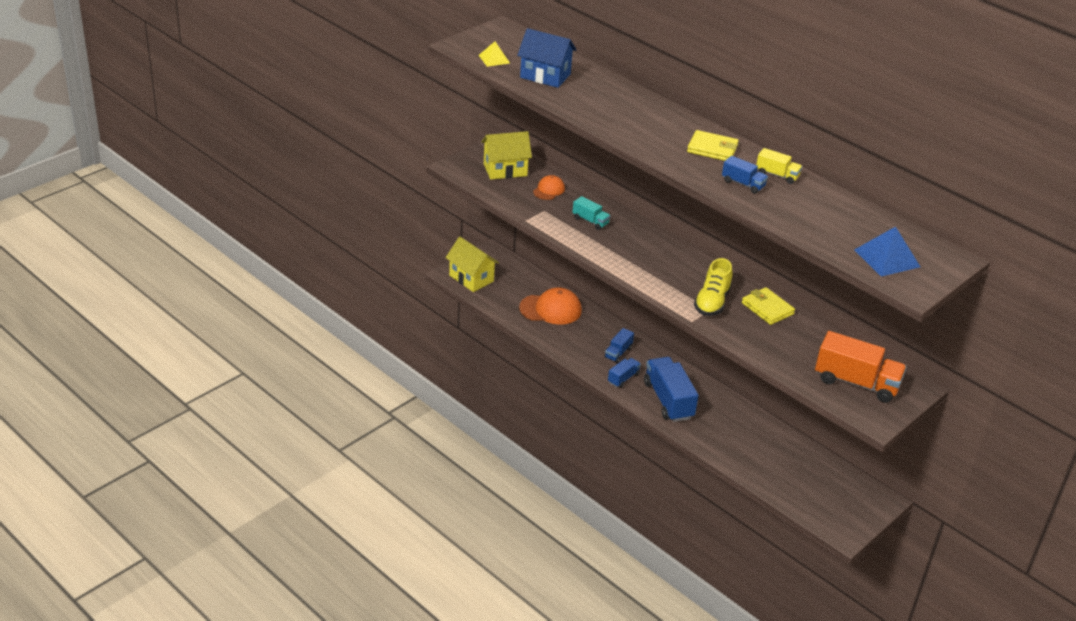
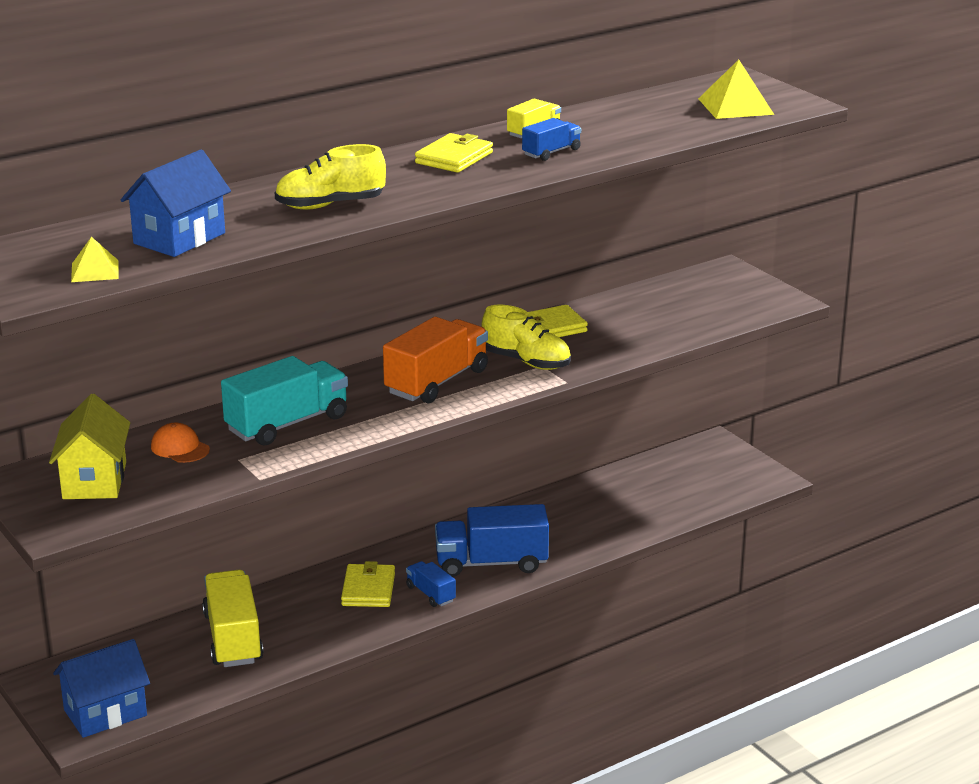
camera: 75 degrees left, 10 degrees down
(471, 278) = (105, 713): yellow house -> blue house
(551, 309) = (233, 638): orange cap -> yellow truck
(590, 221) = (287, 424): turquoise truck -> turquoise truck, size x1.95
(613, 115) = (330, 205): none -> yellow shoe
(618, 353) = (368, 589): blue truck -> yellow wallet
(856, 383) = (713, 300): orange truck -> orange truck (437, 382)
(887, 258) = (735, 106): blue pyramid -> yellow pyramid

